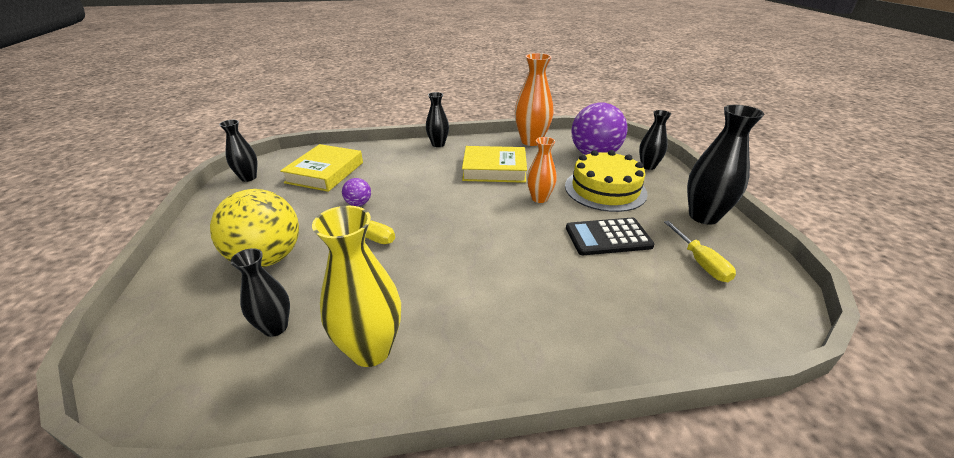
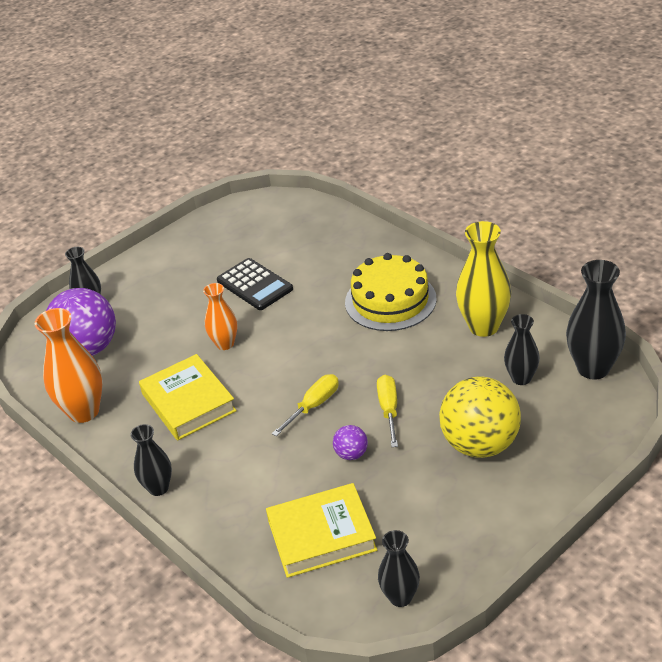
camera: 120 degrees left, 5 degrees up
(605, 189) = (169, 313): yellow cake -> yellow cake (390, 300)
(701, 263) = (248, 238): yellow screwdriver -> yellow screwdriver (314, 405)
(703, 216) = (174, 251): black vase -> black vase (593, 368)

